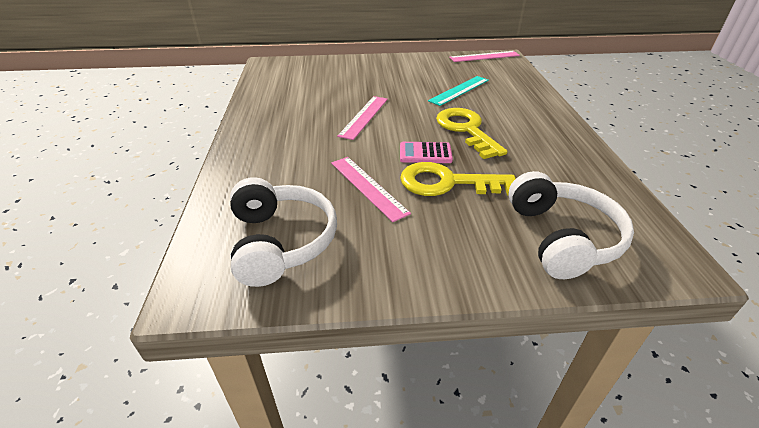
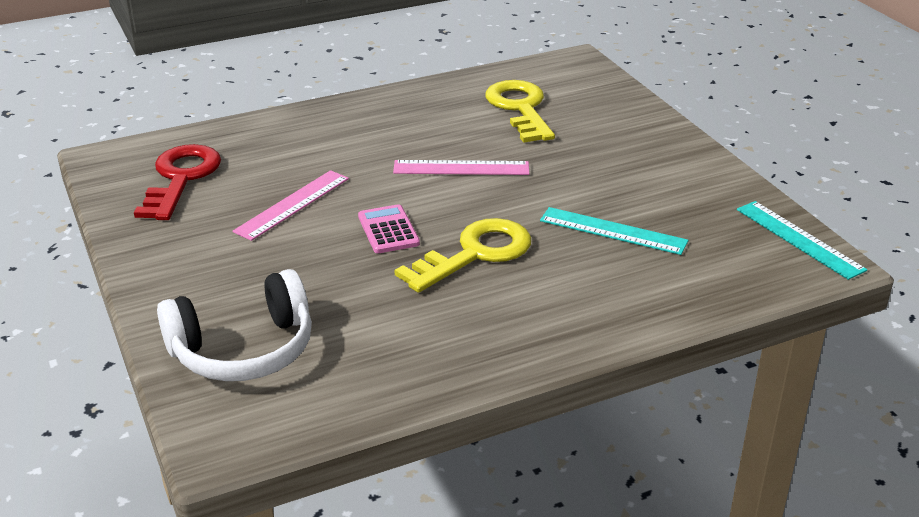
camera: 70 degrees right, 5 degrees down
(281, 241) = (181, 178): white headphones -> red key
(447, 183) = (325, 256): yellow key -> yellow key (520, 108)
(484, 56) = (799, 239): pink ruler -> turquoise ruler

